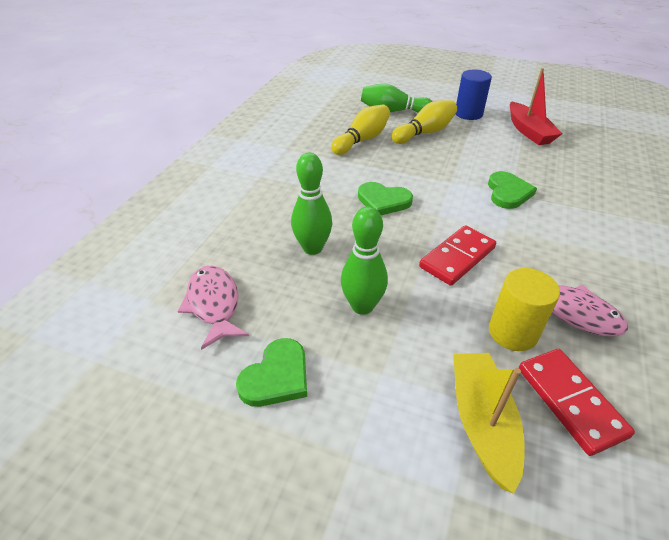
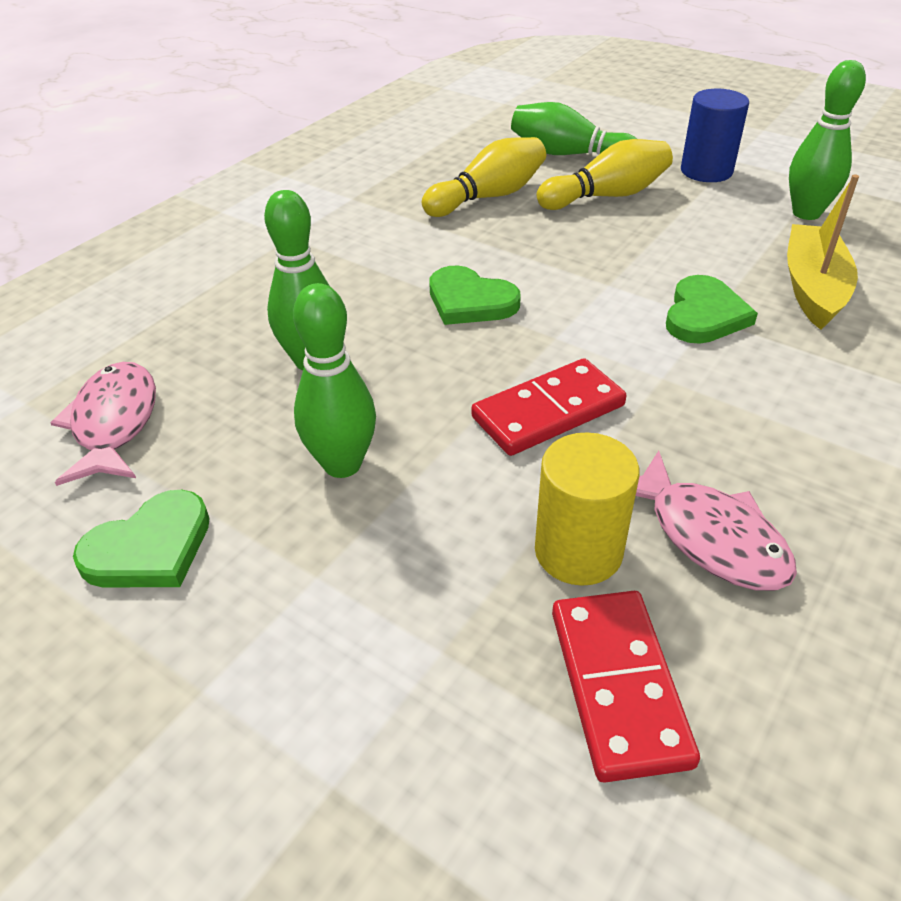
camera: 15 degrees right, 0 degrees up
(482, 422) = (441, 685): yellow boat -> yellow boat (813, 288)
(529, 131) = (806, 213): red boat -> green bowling pin

